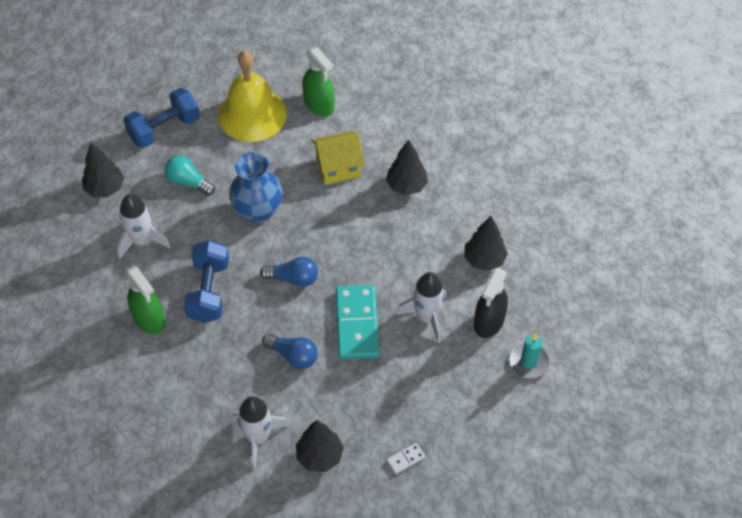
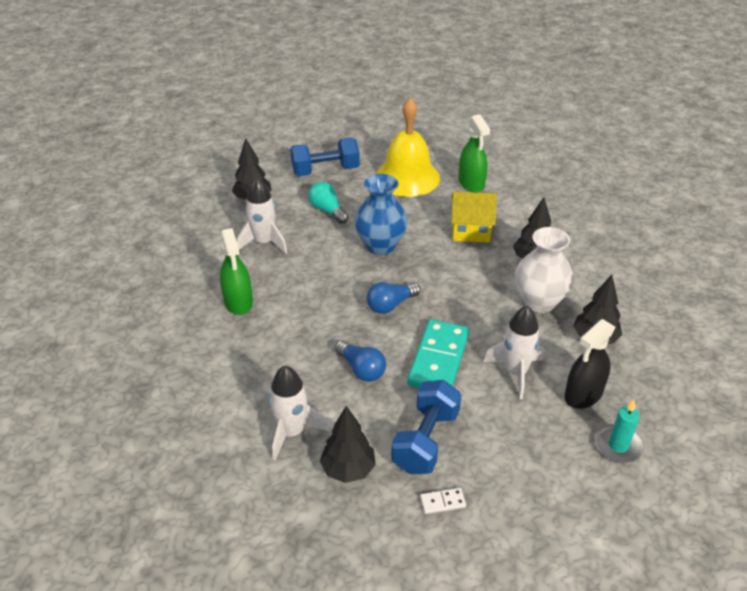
camera: 20 degrees right, 15 degrees down
(209, 291) = (305, 294): blue dumbbell -> blue dumbbell (426, 440)
(293, 278) = (390, 305): blue light bulb -> blue light bulb turned 120 degrees clockwise
(425, 234) = (539, 302): none -> white vase

